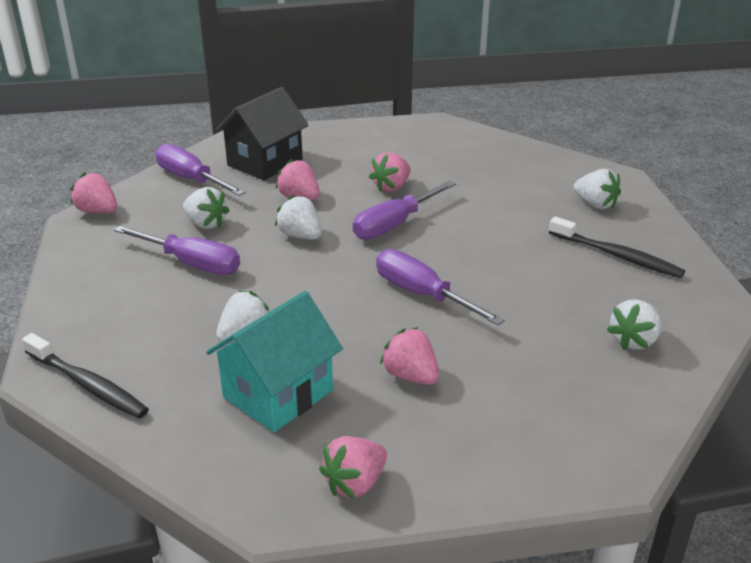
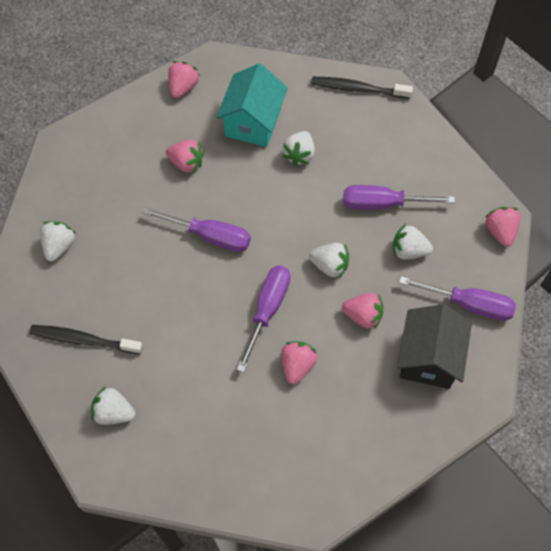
camera: 155 degrees right, 30 degrees up
(97, 211) = (500, 231): pink strawberry -> pink strawberry turned 105 degrees counterclockwise

